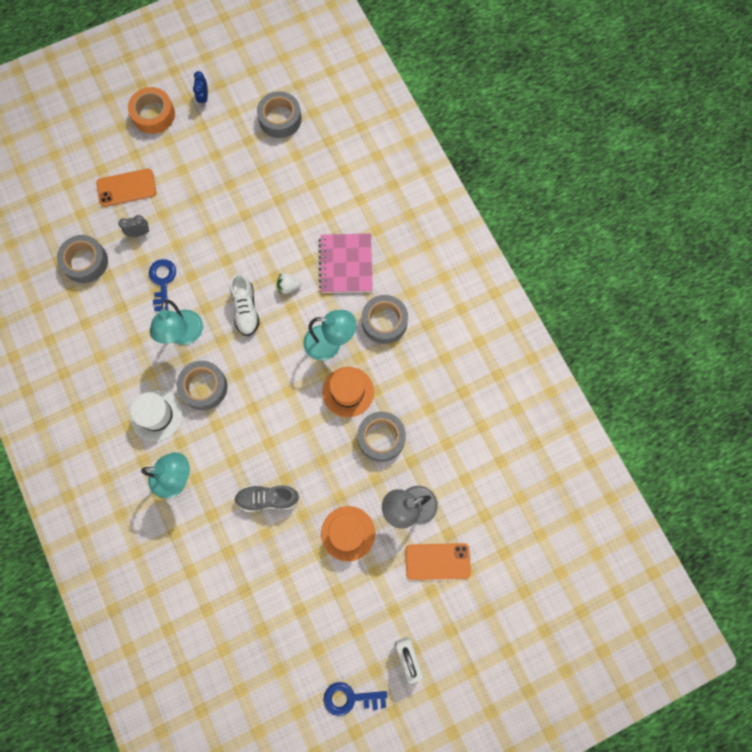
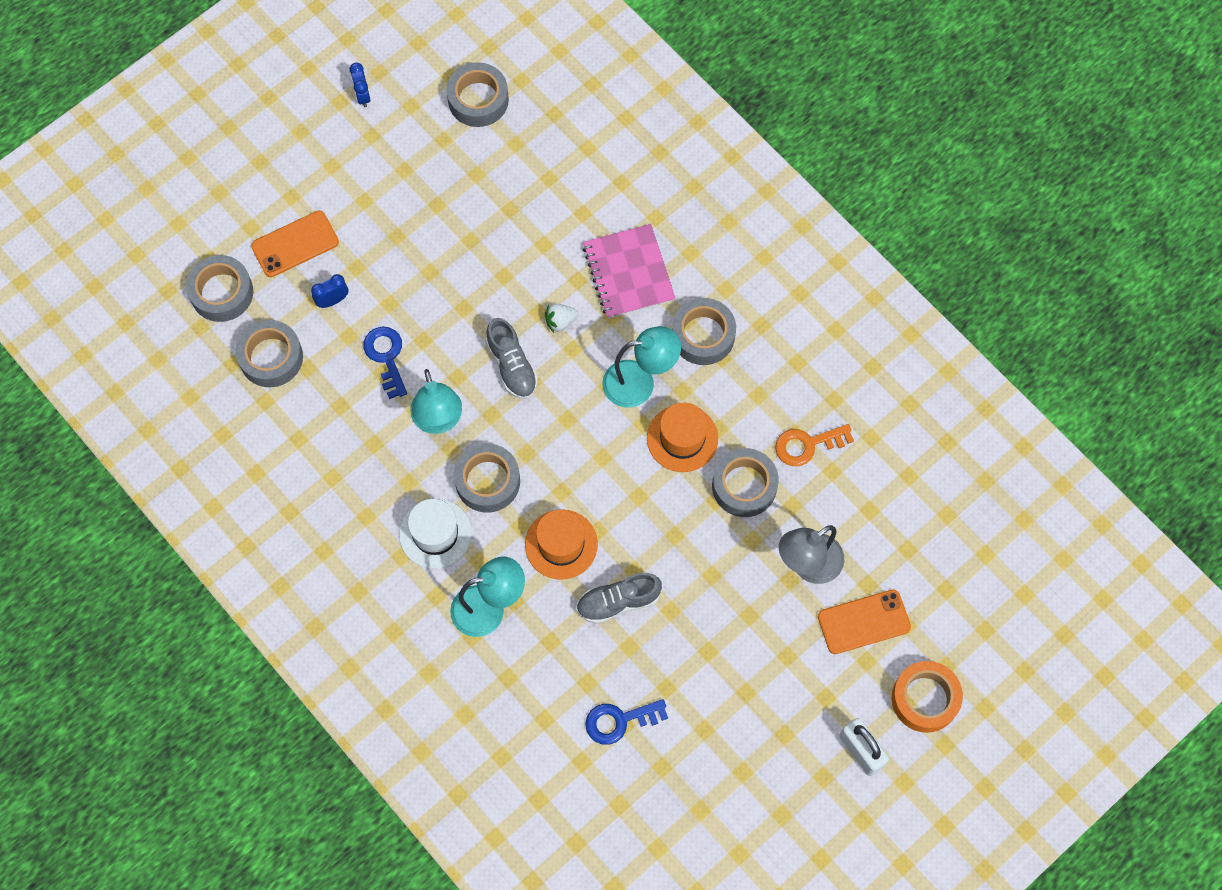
camera: 15 degrees left, 5 degrees down
(67, 209) = (222, 292): none -> grey tape
(139, 233) = (332, 300): grey clock -> blue clock
(153, 114) = (300, 135): orange tape -> orange tape (925, 699)
(246, 309) = (512, 366): white shoe -> grey shoe
(348, 533) = (737, 617): orange hat -> orange hat (561, 544)
(349, 698) = (801, 819): blue key -> blue key (619, 721)
(434, 419) = (807, 445): none -> orange key

